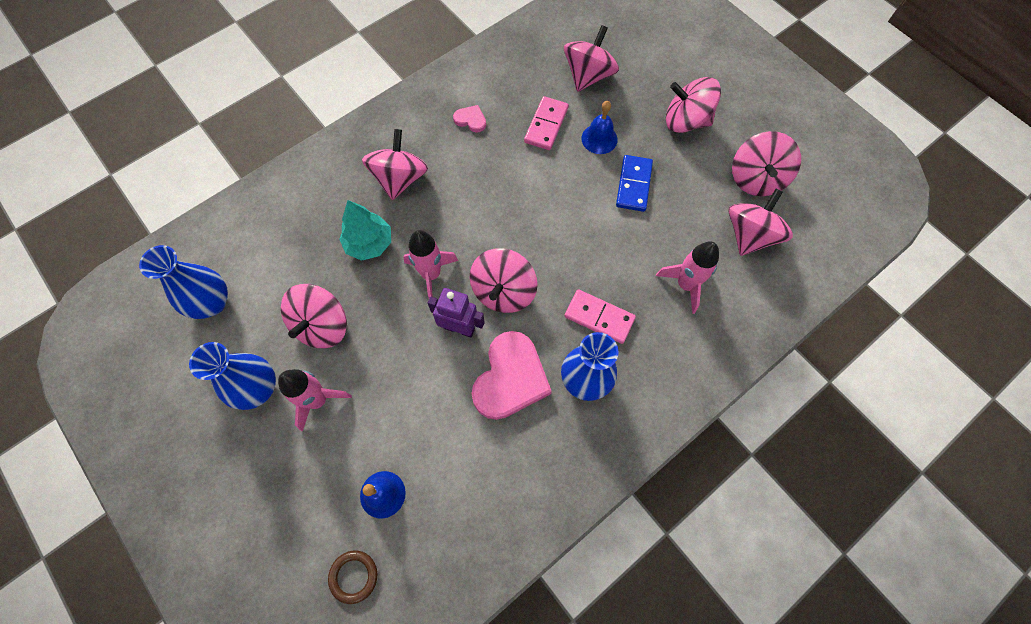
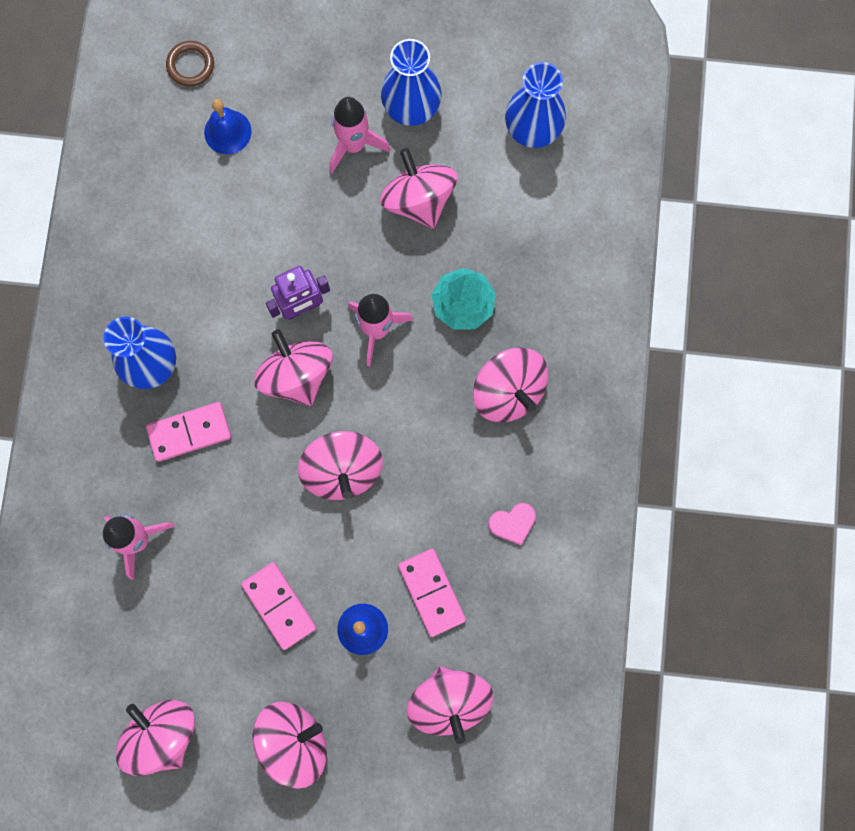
camera: 135 degrees right, 10 degrees up
(510, 378) = (215, 307): pink heart -> none
(633, 185) = (279, 605): blue domino -> pink domino
(750, 235) = (118, 656): pink spinning top -> pink spinning top (342, 470)

